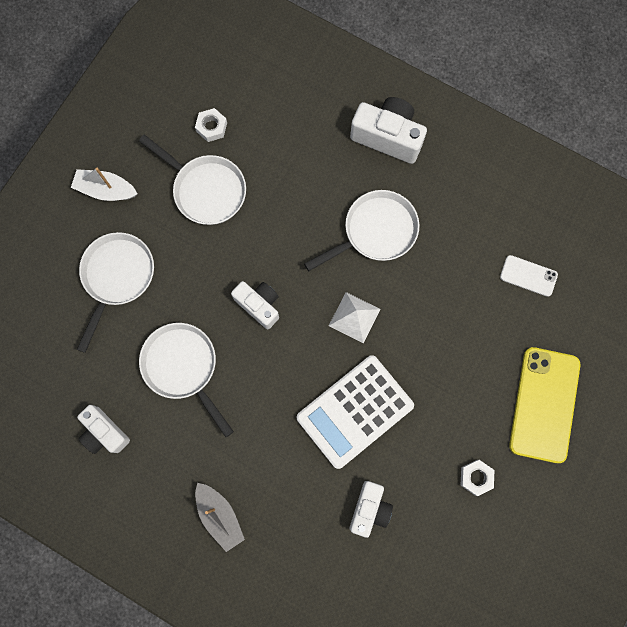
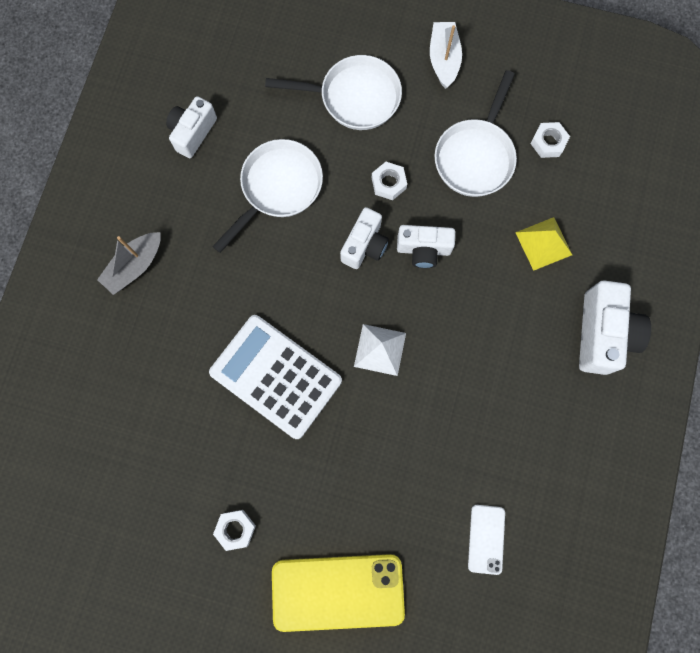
camera: 75 degrees right, 0 degrees up
(208, 269) = (388, 183): none -> white nut
(299, 158) = (543, 243): none -> yellow pyramid
(369, 509) = (175, 418): white camera -> white camera (423, 250)
(376, 231) = (485, 348): white pan -> none

